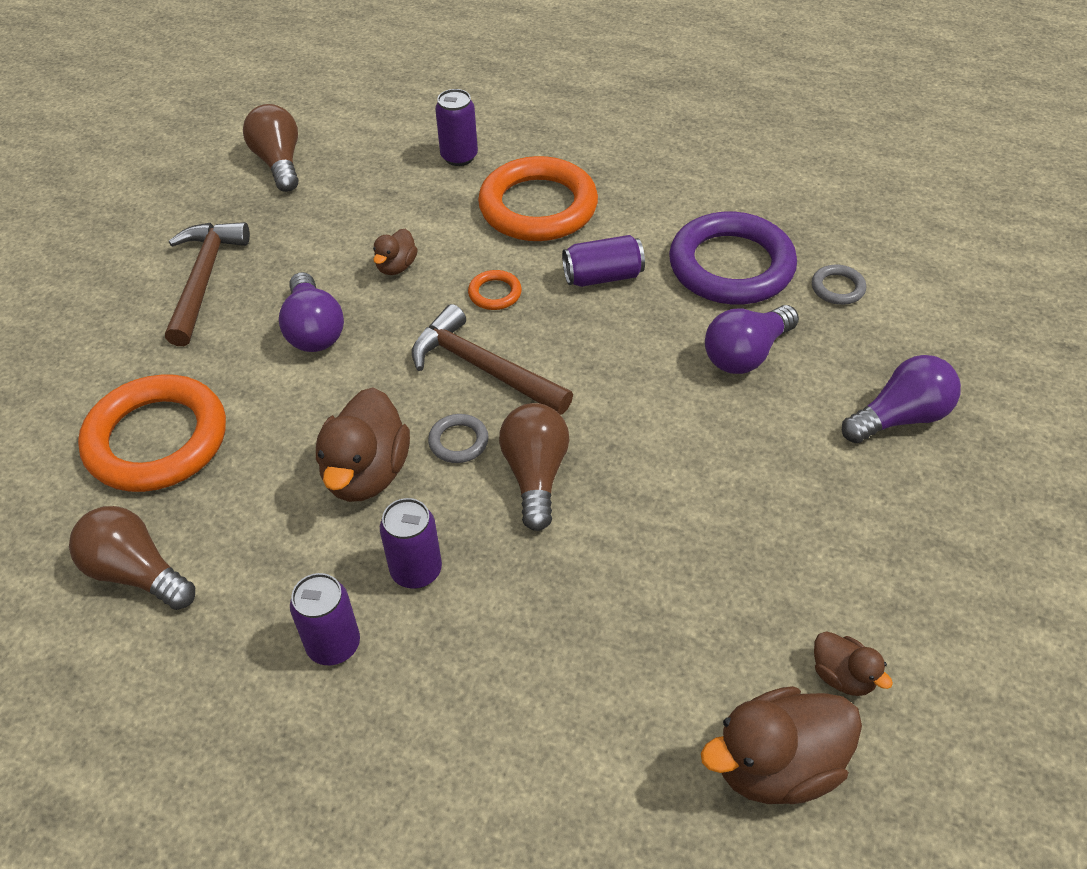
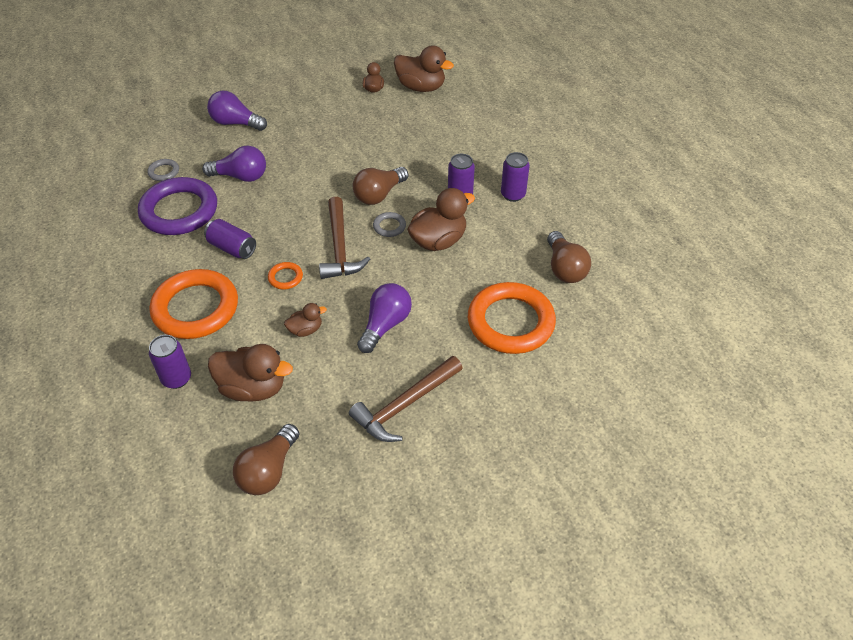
camera: 135 degrees left, 0 degrees up
(377, 195) = (253, 388): none -> brown duck

